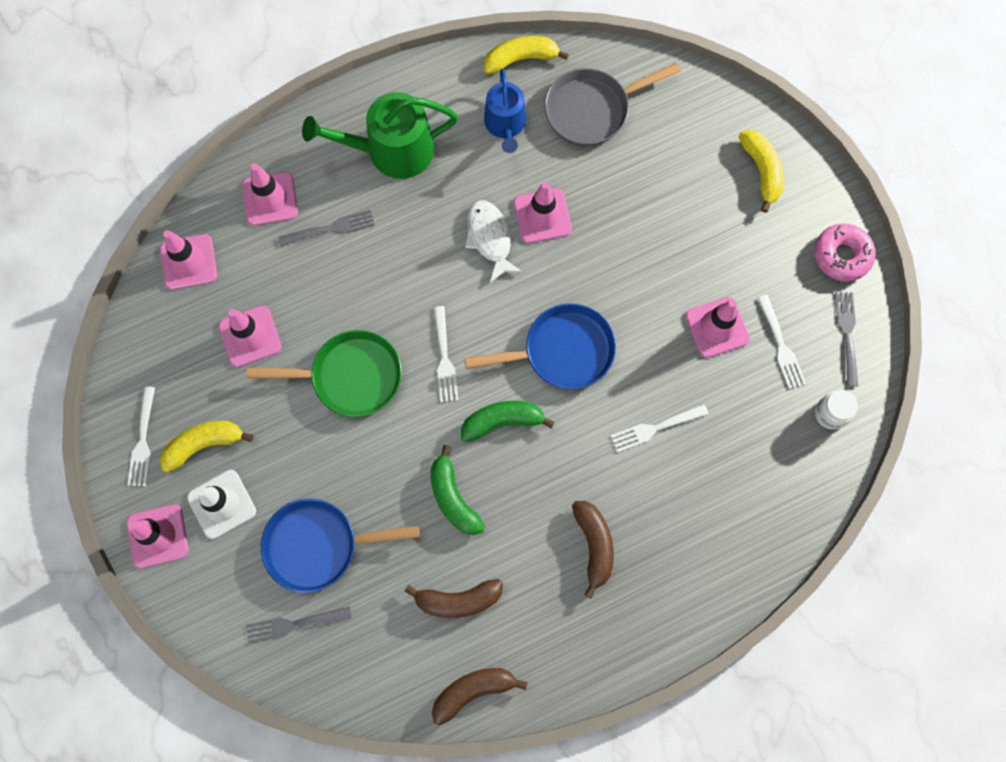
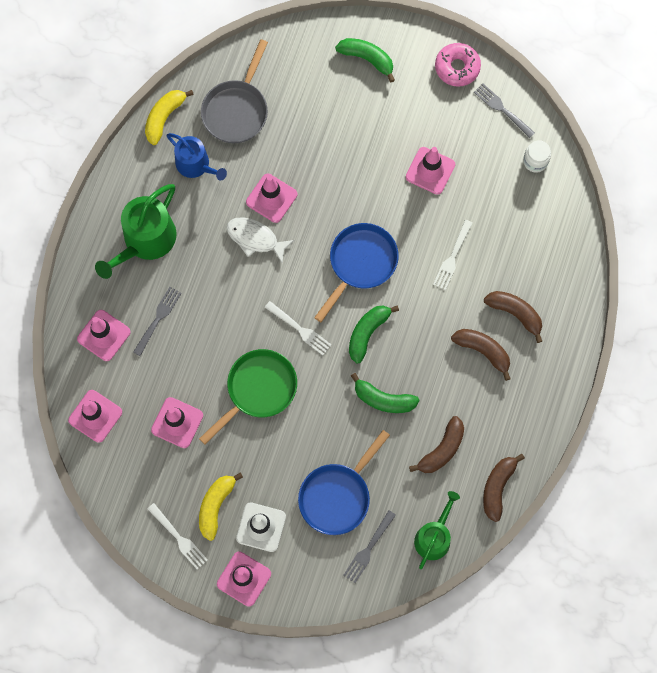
camera: 45 degrees left, 0 degrees up
(365, 676) = (434, 537): none -> green watering can
(662, 540) = (515, 313): none -> brown banana
(761, 171) = (367, 59): yellow banana -> green banana
(780, 345) = (473, 148): white fork -> none

